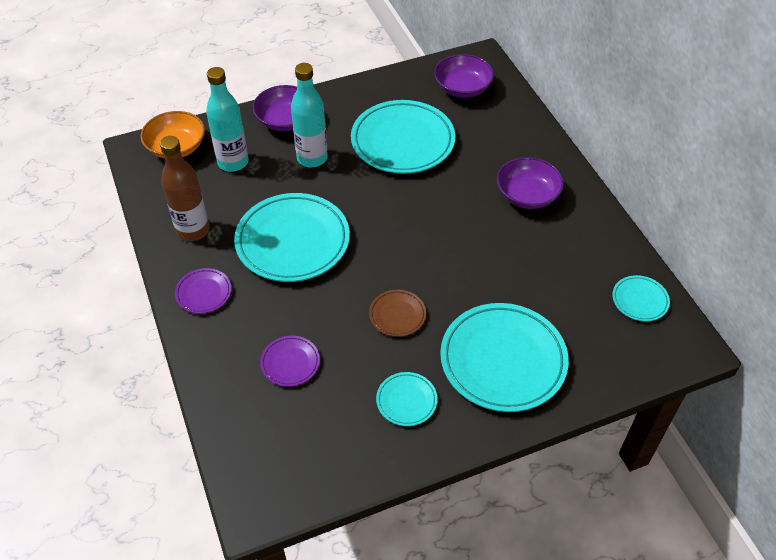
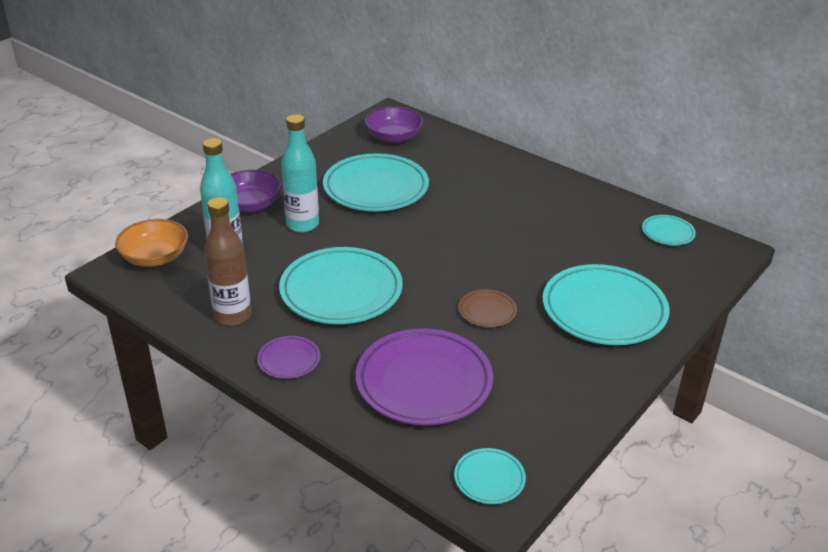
camera: 30 degrees left, 15 degrees down
(290, 363) = (424, 382): purple plate -> purple plate, size x2.14
(406, 401) = (553, 369): turquoise plate -> turquoise plate (489, 479)
(527, 195) = (516, 193): purple bowl -> none

